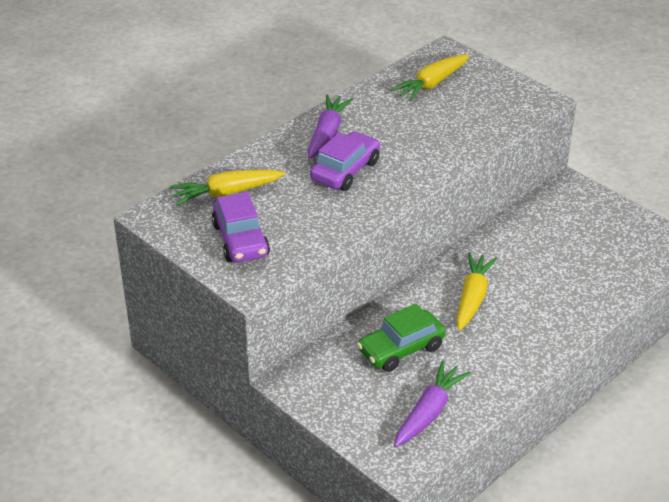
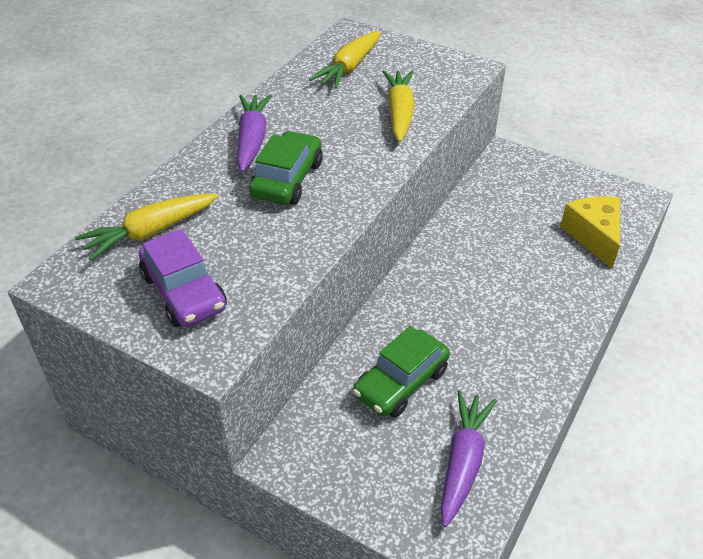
camera: 15 degrees left, 5 degrees up
(345, 170) = (287, 179): purple car -> green car
(472, 298) = (457, 301): yellow carrot -> yellow carrot (399, 113)
(618, 268) = (594, 236): none -> yellow cheese

